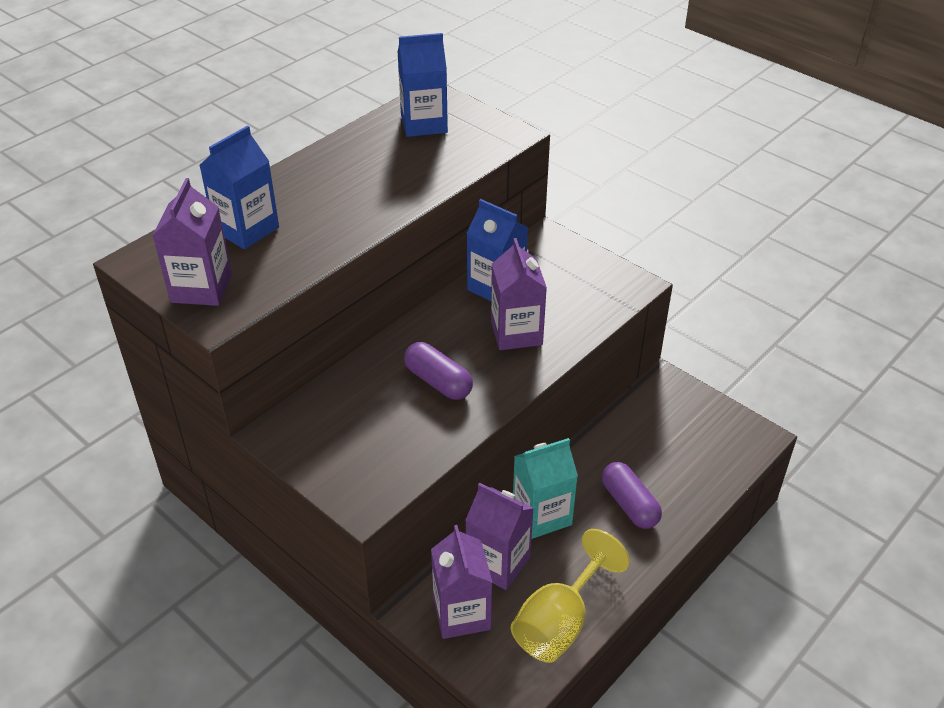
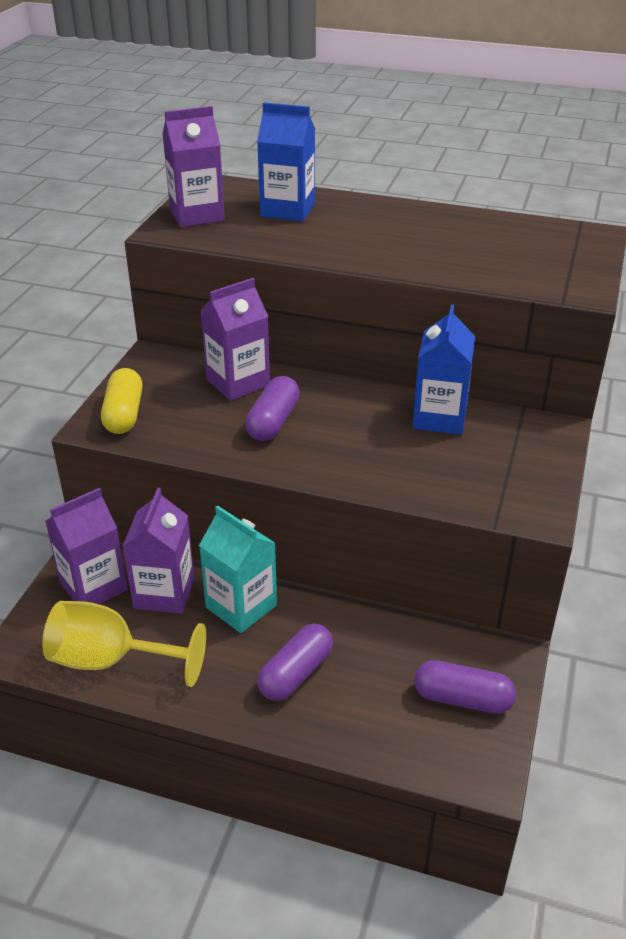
camera: 65 degrees right, 5 degrees down
(358, 478) = (124, 414): none -> yellow capsule
(424, 124) = (538, 242): blue carton -> none
(516, 333) = (381, 450): purple carton -> purple carton (238, 382)
(693, 422) = (462, 699): none -> purple capsule

